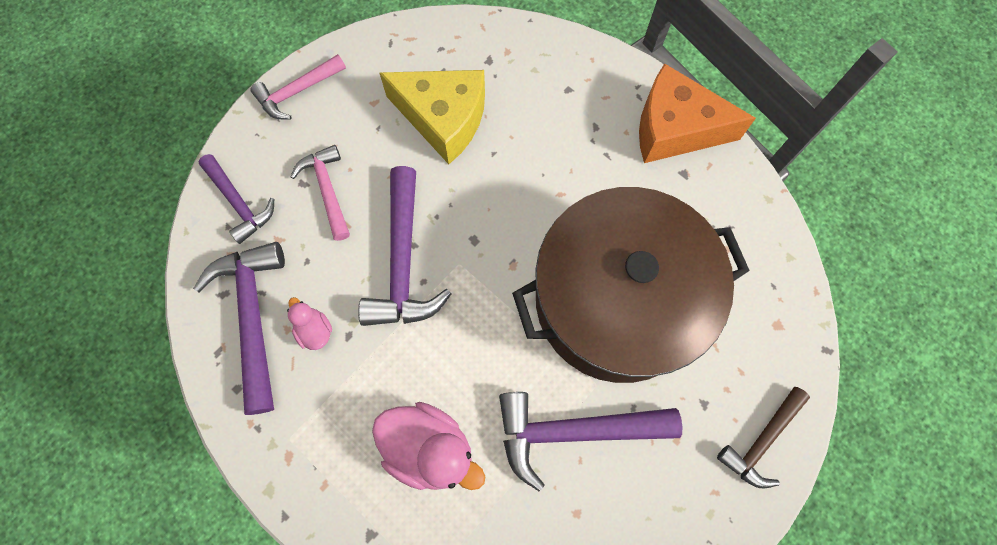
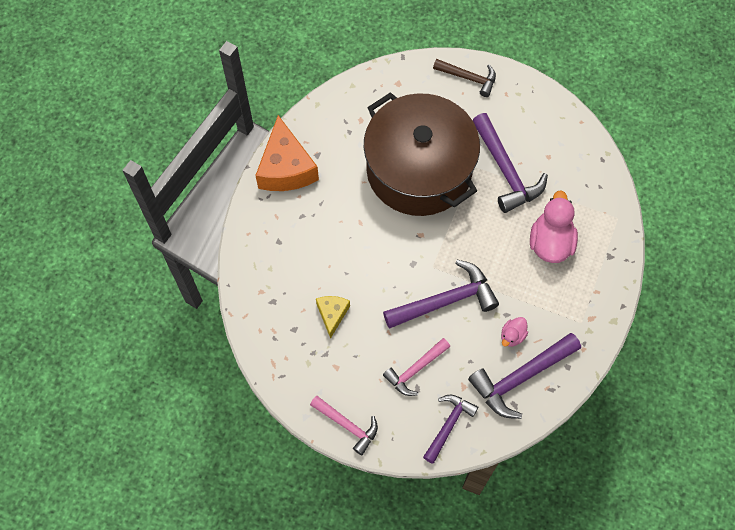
camera: 110 degrees left, 5 degrees down
(443, 119) = (332, 314): yellow cheese -> yellow cheese, size x0.53

